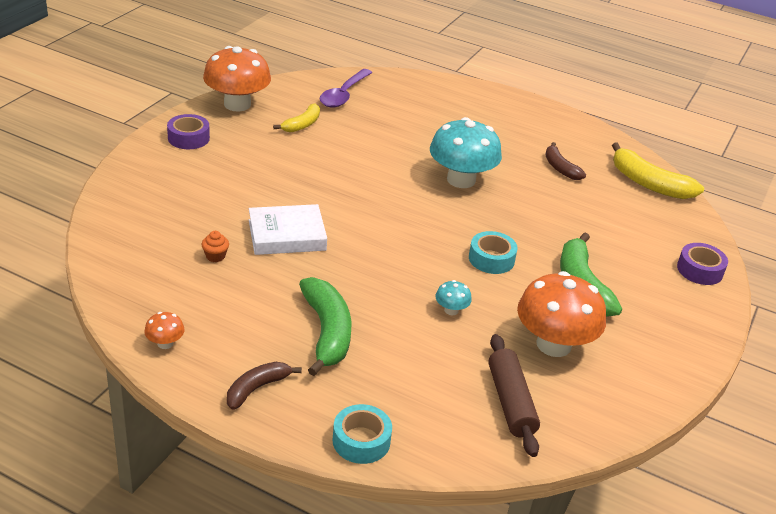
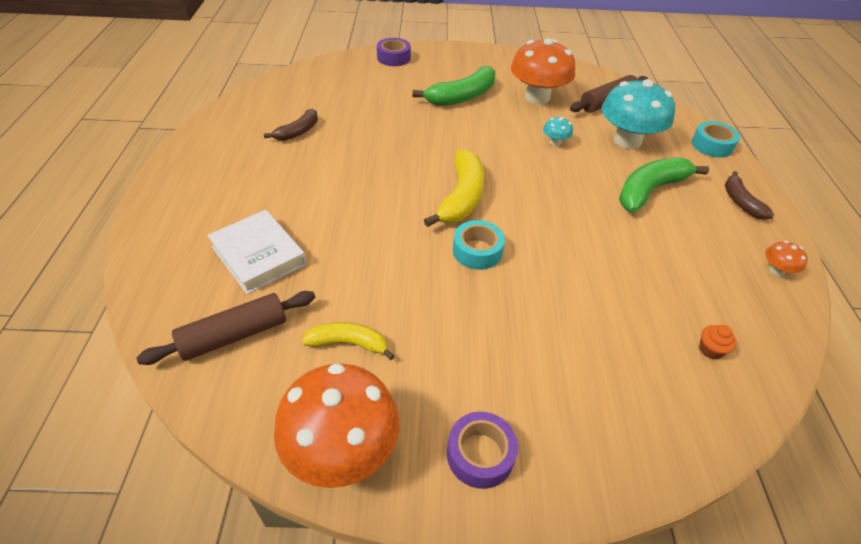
camera: 115 degrees left, 10 degrees up
(215, 256) = (653, 295): orange cupcake -> orange cupcake (710, 350)
(257, 388) = (741, 202): brown banana -> brown banana turned 60 degrees clockwise
(287, 235) = (570, 260): white book -> white book (258, 255)
(344, 95) = (234, 335): purple spoon -> brown rolling pin
(461, 180) = (369, 181): turquoise mushroom -> turquoise mushroom (627, 141)
(491, 259) = (474, 138): turquoise tape -> turquoise tape (477, 251)
(649, 183) = (289, 87): yellow banana -> yellow banana (461, 197)

